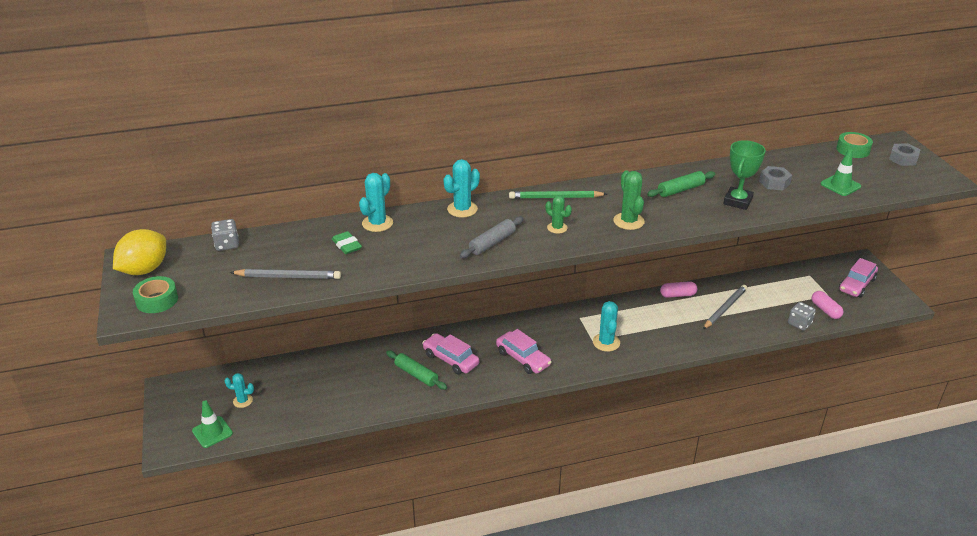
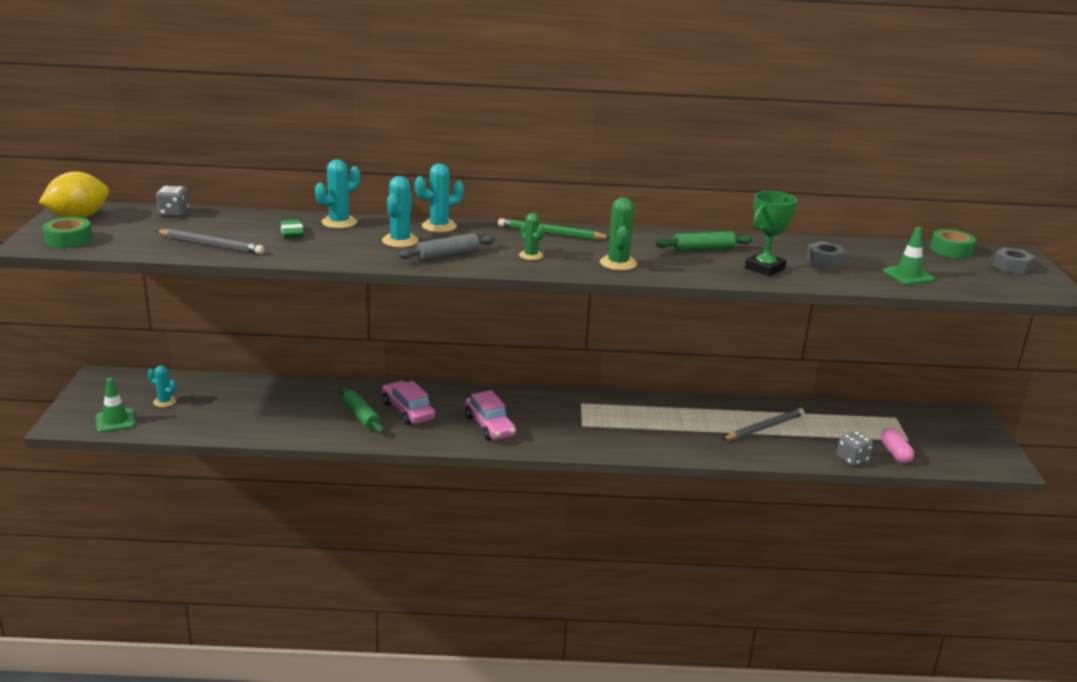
camera: 15 degrees right, 10 degrees down
(606, 342) = (597, 430): turquoise cactus -> turquoise cactus (400, 241)
(677, 295) = (713, 405): pink capsule -> none
(856, 285) = (953, 437): pink car -> none

